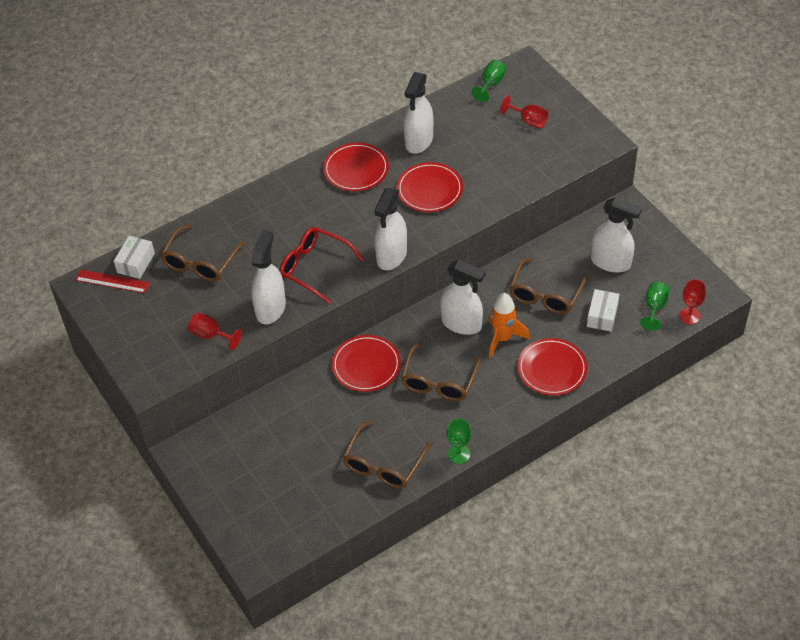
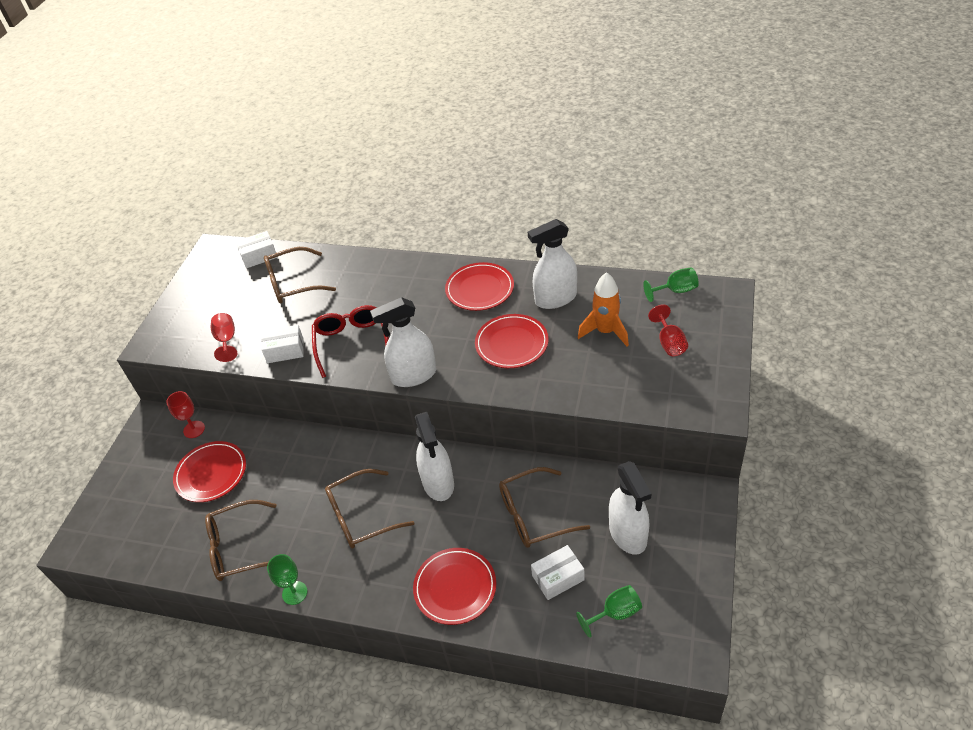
camera: 50 degrees right, 5 degrees down
(112, 281) = (230, 258): red ruler -> none
(270, 308) = (285, 350): white spray bottle -> white box
(366, 365) = (332, 457): red plate -> red plate (211, 473)
(502, 338) = (452, 524): orange rocket -> orange rocket (605, 331)
(689, 316) = (640, 652): red goblet -> red goblet (194, 429)

